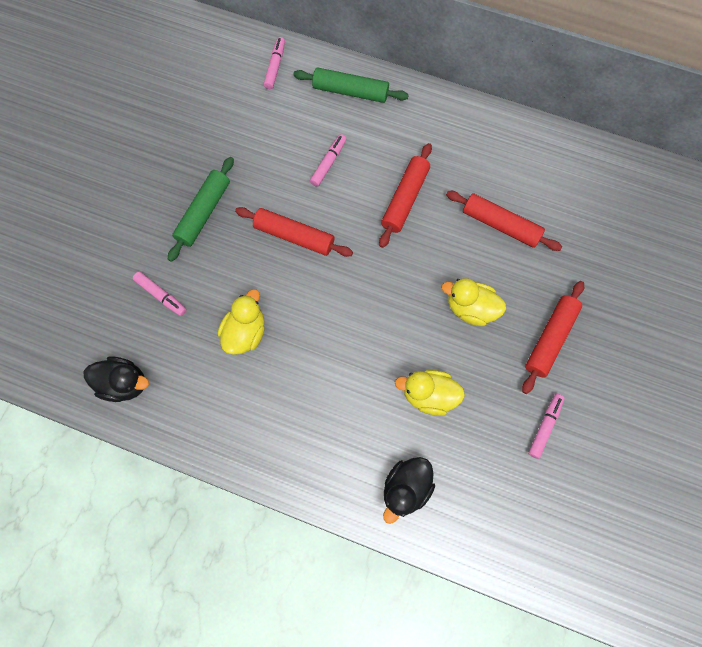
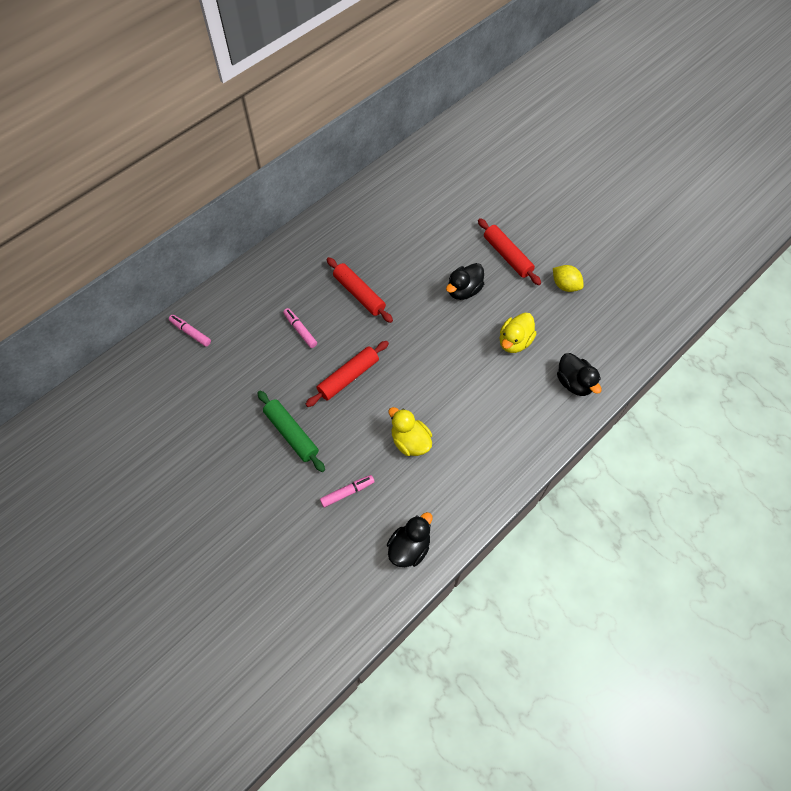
camera: 65 degrees left, 10 degrees down
(350, 91) = (248, 291): green rolling pin -> none
(470, 308) = (464, 290): yellow duck -> black duck
(500, 225) = (411, 247): red rolling pin -> none
(544, 426) = (565, 285): pink marker -> yellow lemon

